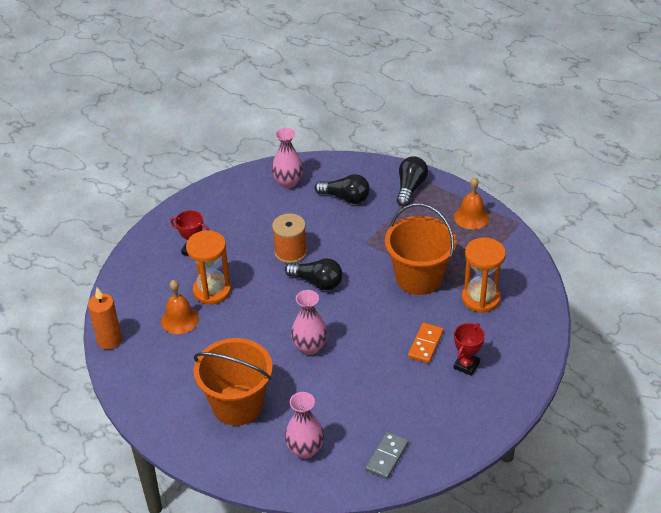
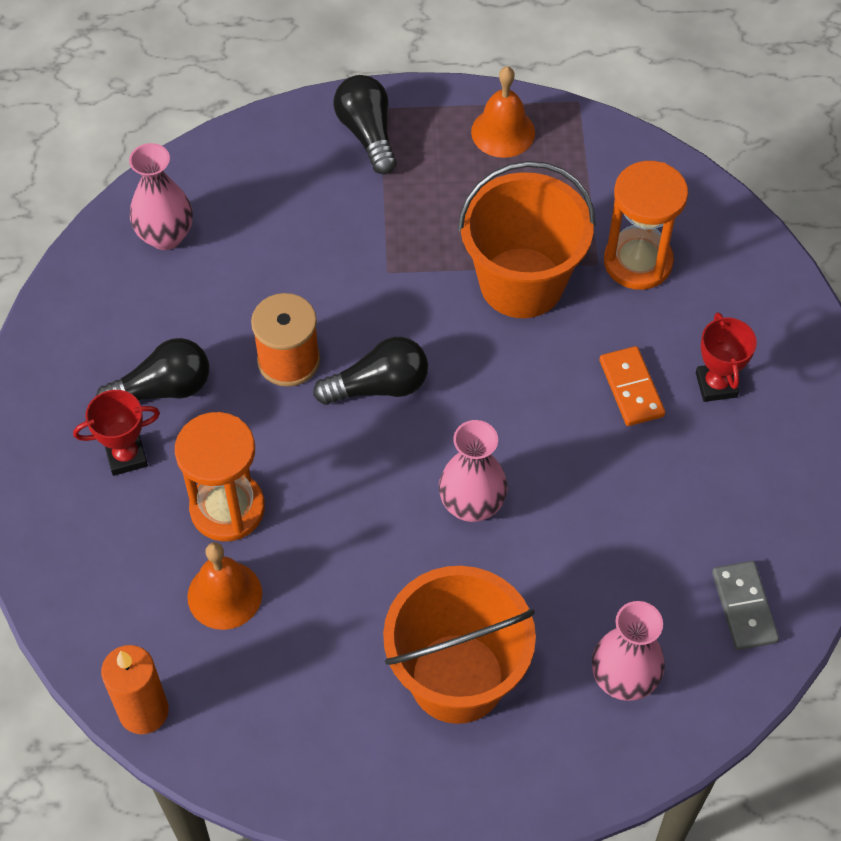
camera: 40 degrees left, 15 degrees up
(345, 198) = (284, 210): black light bulb -> black light bulb (163, 389)

